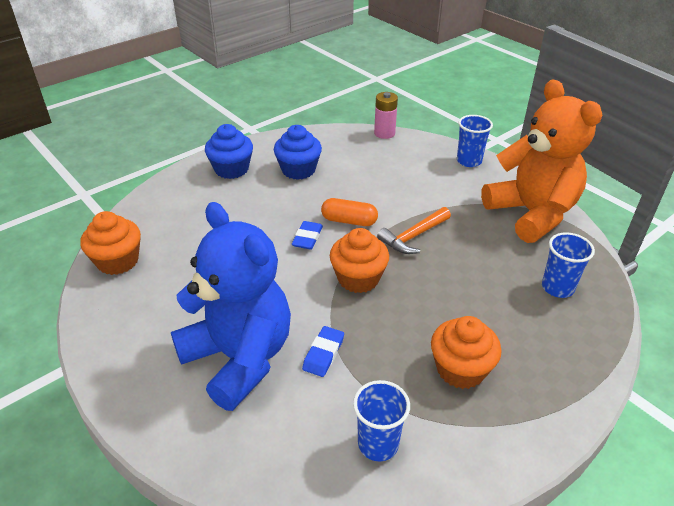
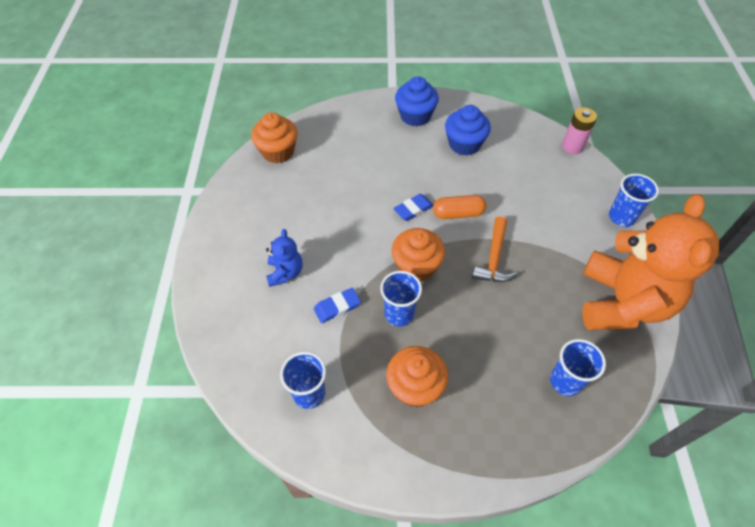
camera: 40 degrees right, 15 degrees up
(239, 358) = (285, 272): blue teddy bear -> blue teddy bear, size x0.43
(349, 221) = (458, 213): orange capsule -> orange capsule turned 60 degrees counterclockwise
(384, 323) = (399, 314): none -> blue cup
(413, 237) = (494, 258): orange hammer -> orange hammer turned 75 degrees counterclockwise

